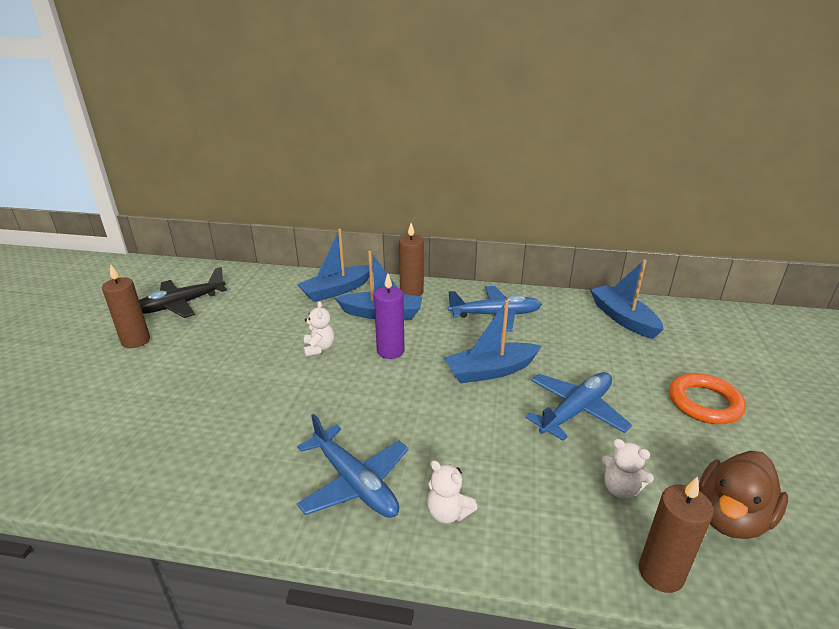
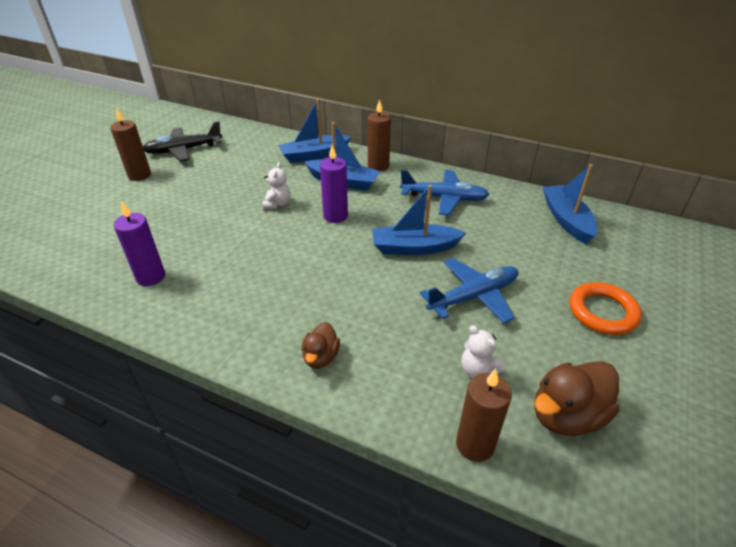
camera: 15 degrees right, 10 degrees up
(199, 459) = (151, 277): none -> purple candle
(354, 482) = (258, 318): blue plane -> none
(448, 512) = (321, 357): white teddy bear -> brown duck

